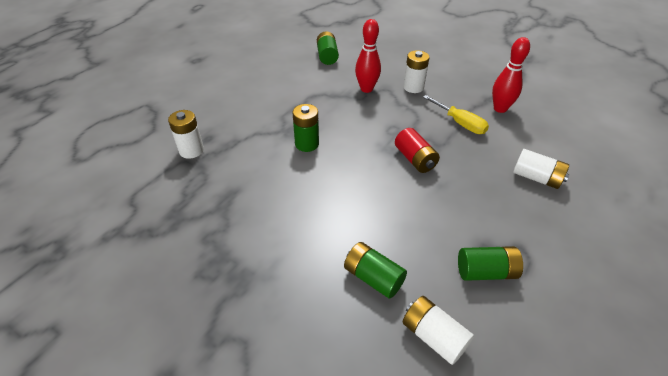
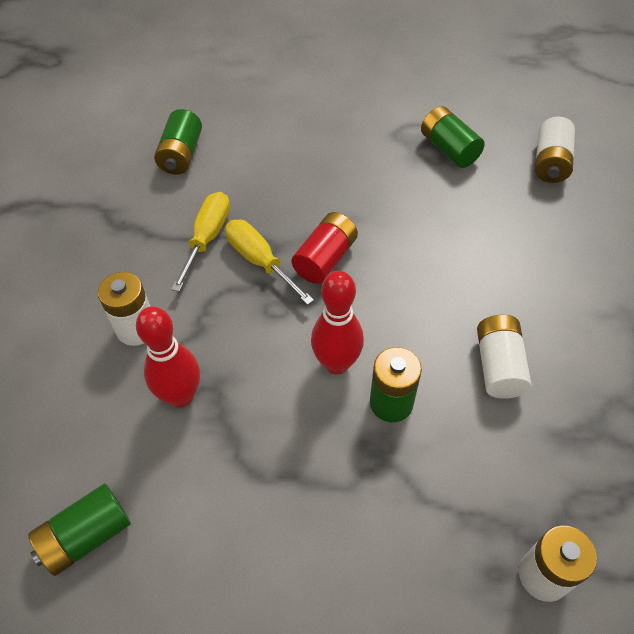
camera: 120 degrees left, 10 degrees up
(373, 277) = (536, 225): green battery -> green battery (181, 155)
(430, 135) = (260, 261): none -> yellow screwdriver
(500, 109) = (140, 206): red bowling pin -> red bowling pin (336, 363)
(536, 178) = (275, 142): white battery -> white battery (498, 366)

